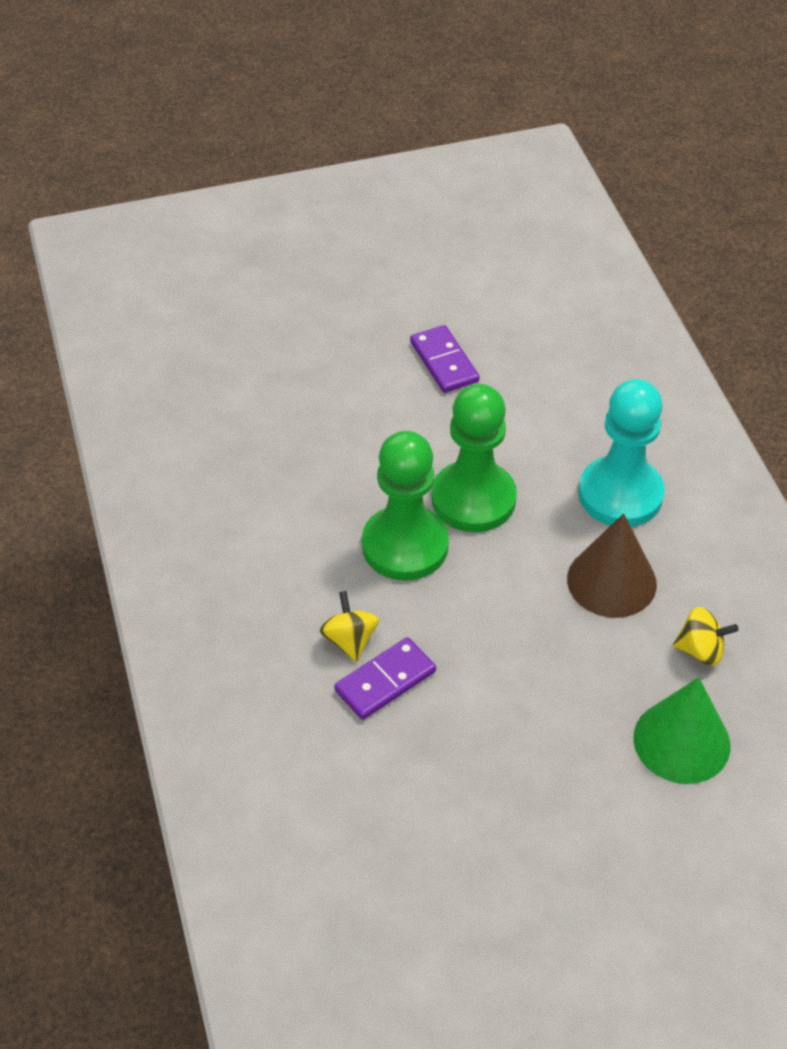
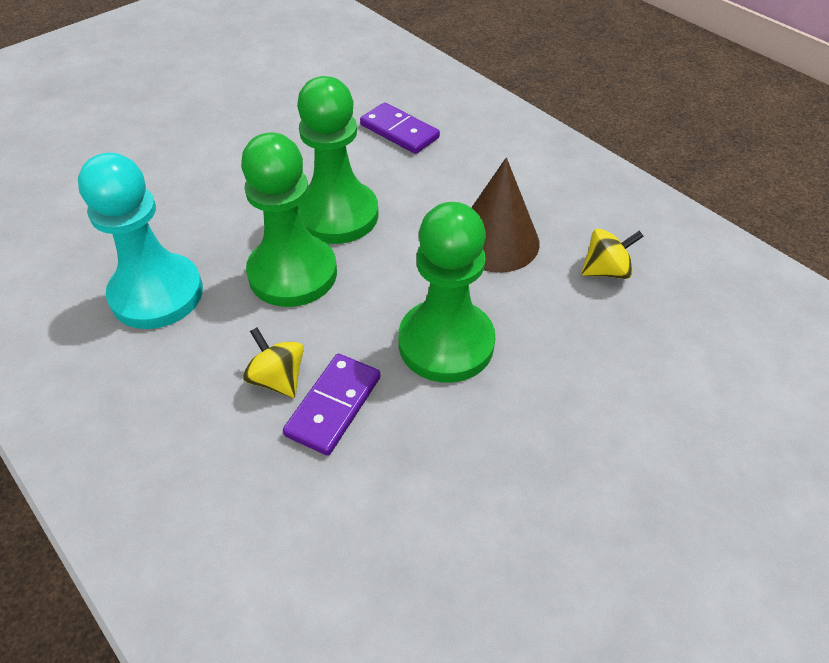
camera: 25 degrees left, 0 degrees up
(444, 362) = (257, 121): purple domino -> purple domino (399, 131)
(508, 663) = (446, 343): none -> green pawn
(620, 494) = (462, 173): turquoise pawn -> turquoise pawn (157, 294)
(681, 741) = (643, 354): green cone -> none

